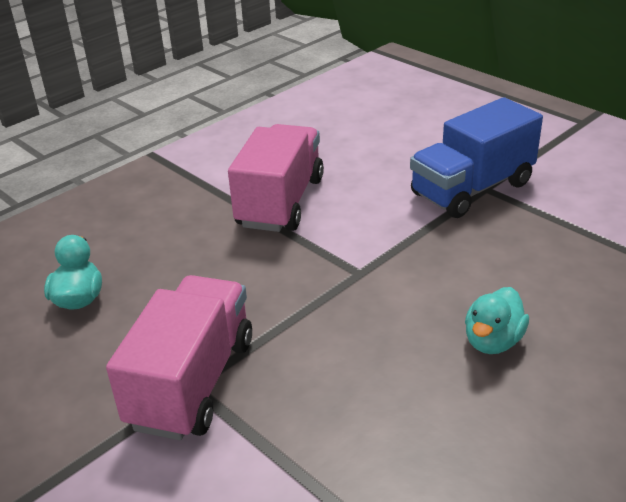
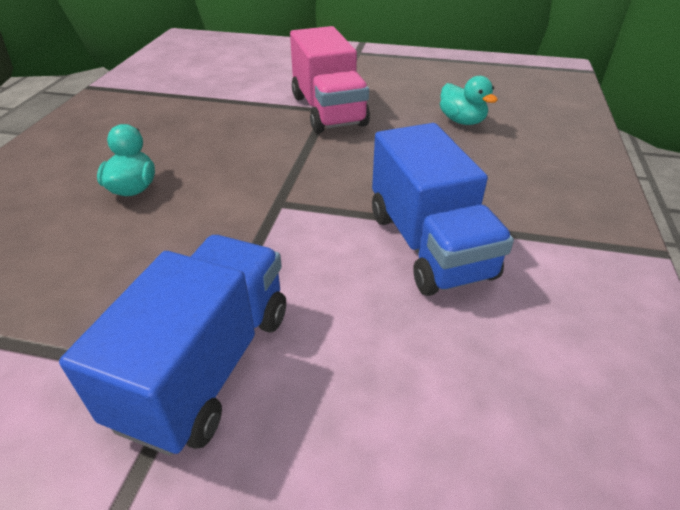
camera: 145 degrees right, 5 degrees up
(280, 202) = (429, 245): pink truck -> blue truck

